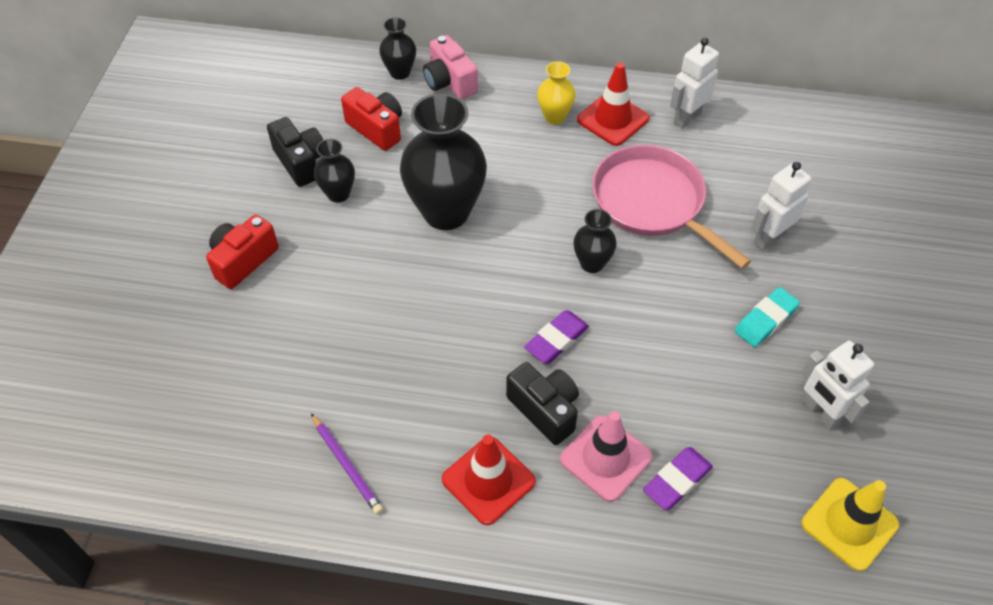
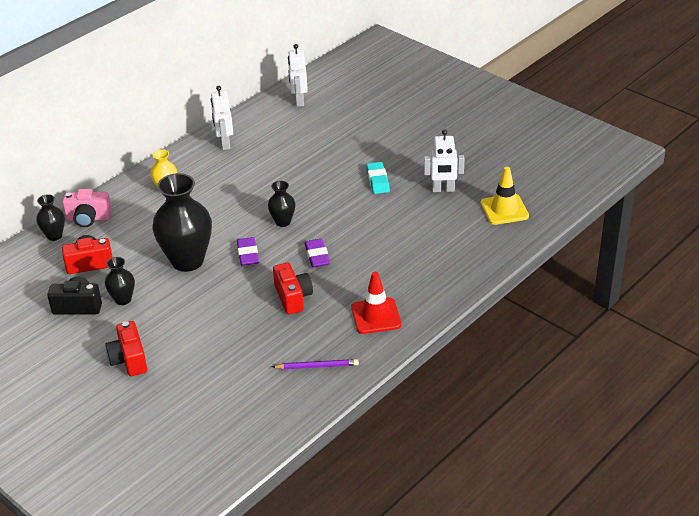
camera: 55 degrees left, 15 degrees down
(457, 360) = (293, 297): none -> red camera
(545, 410) = (354, 278): black camera -> none
(605, 458) = (402, 269): pink traffic cone -> none
(612, 119) = (194, 169): red traffic cone -> none
(652, 203) = (267, 182): pink pan -> none
(677, 481) = (435, 252): purple eraser -> purple eraser (248, 254)
(768, 238) = (332, 155): white robot -> white robot (299, 101)

